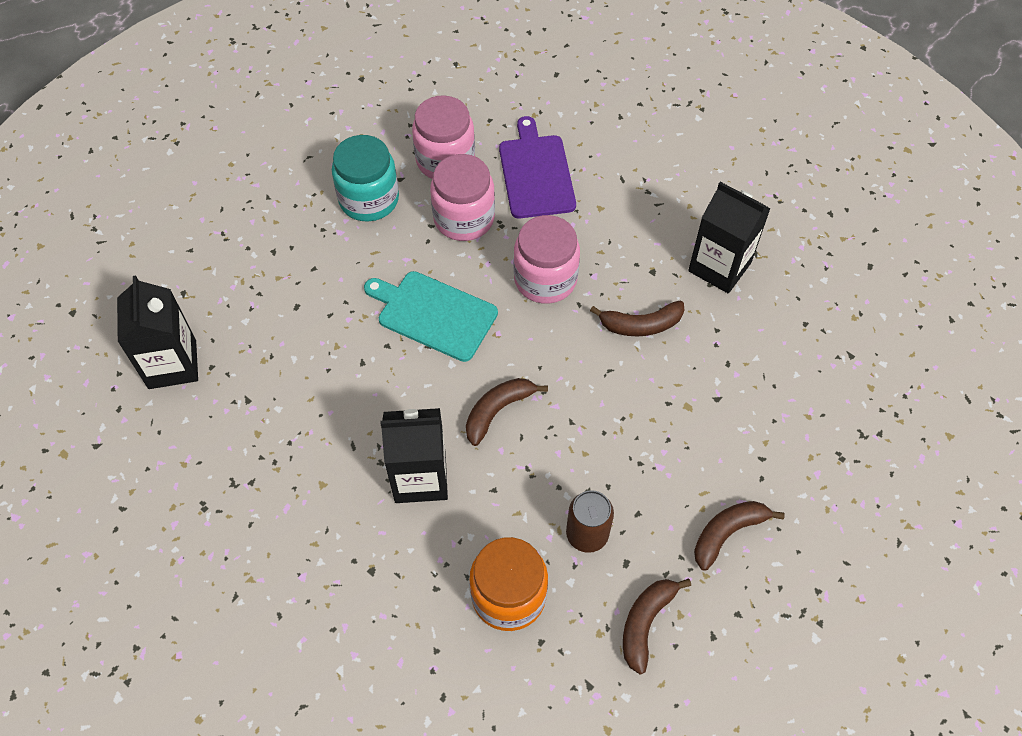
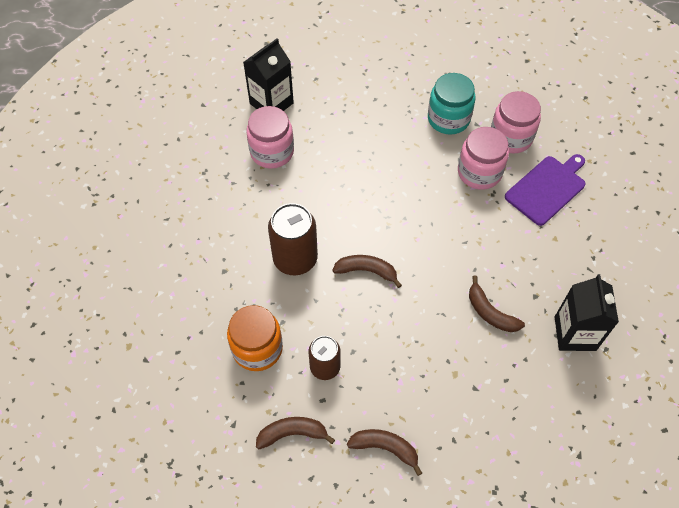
camera: 55 degrees right, 0 degrees up
(420, 477) = (295, 259): black carton -> brown can
(433, 314) = (401, 199): turquoise cutting board -> none
(545, 279) = (476, 240): pink jar -> pink jar (272, 152)

